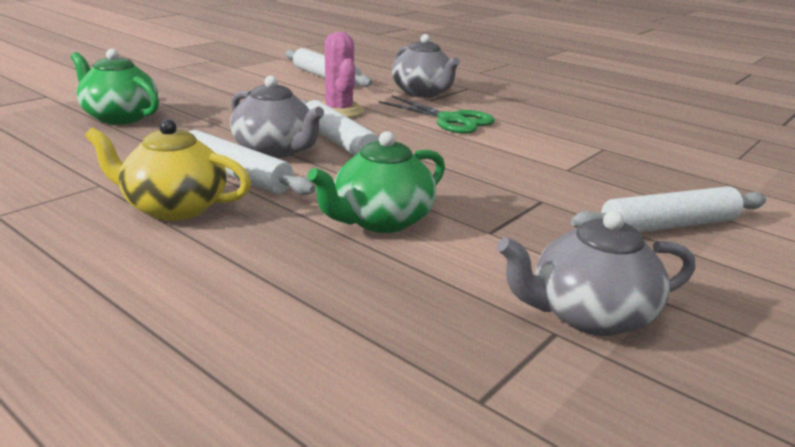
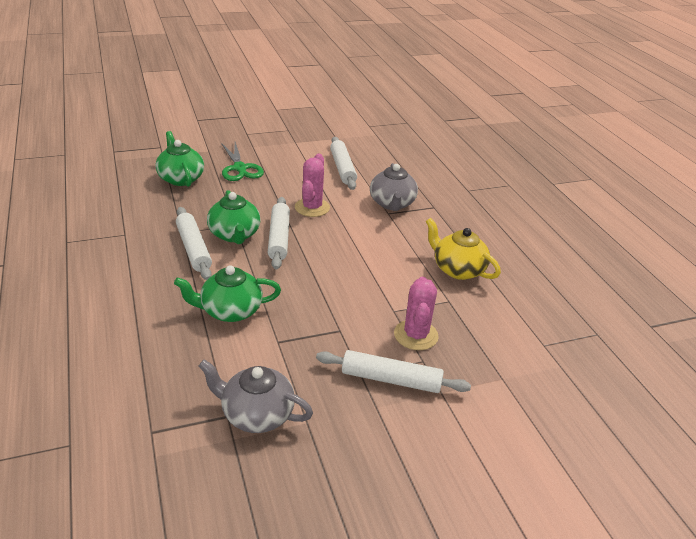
camera: 30 degrees right, 10 degrees up
(173, 208) = (142, 264): yellow teapot -> yellow teapot (457, 269)
(275, 150) = (234, 235): grey teapot -> green teapot
(450, 120) = (375, 238): green scissors -> green scissors (240, 168)
(623, 182) = (416, 335): none -> pink cactus

